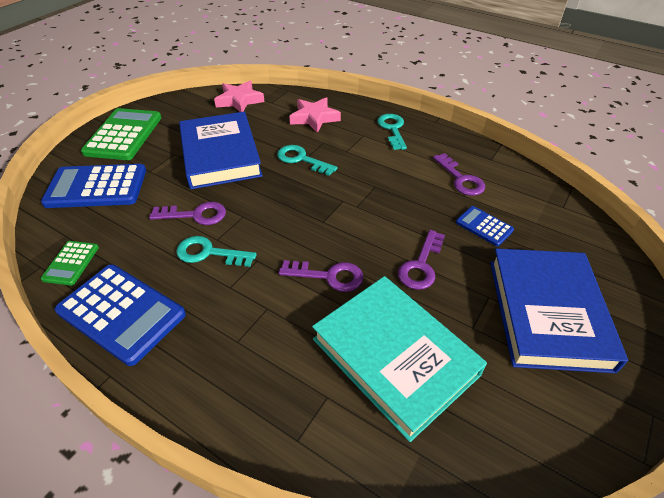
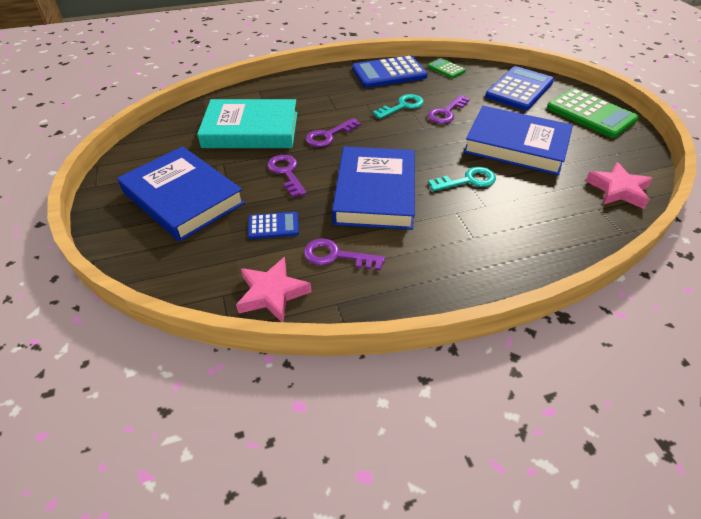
camera: 130 degrees right, 0 degrees up
(314, 118) = (538, 222): pink star -> pink star (272, 293)
(375, 196) = (375, 192): none -> blue book
(392, 129) = (465, 265): turquoise key -> none

